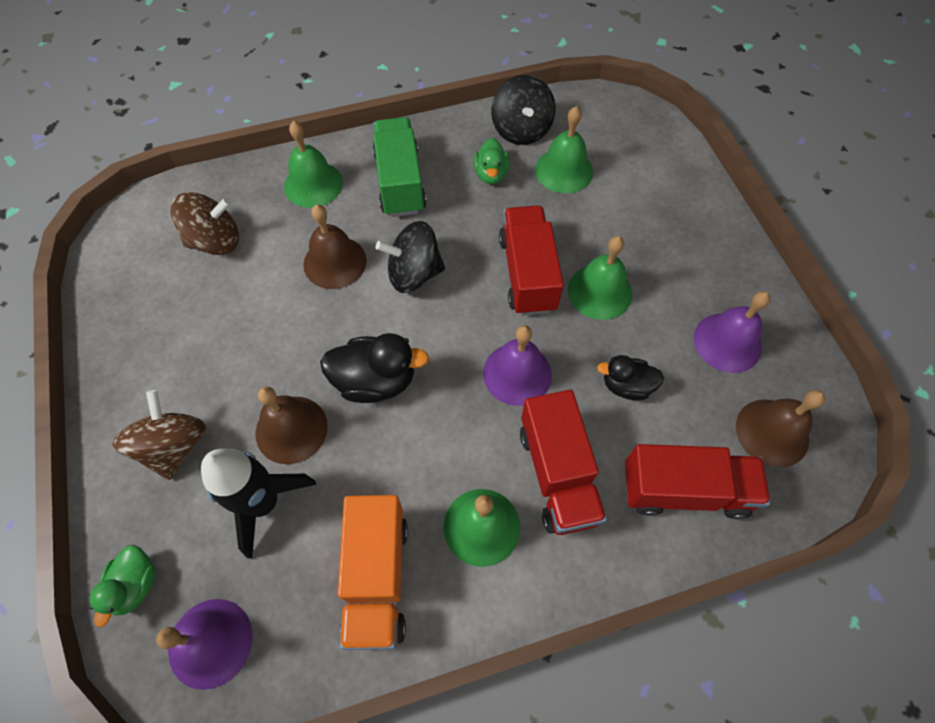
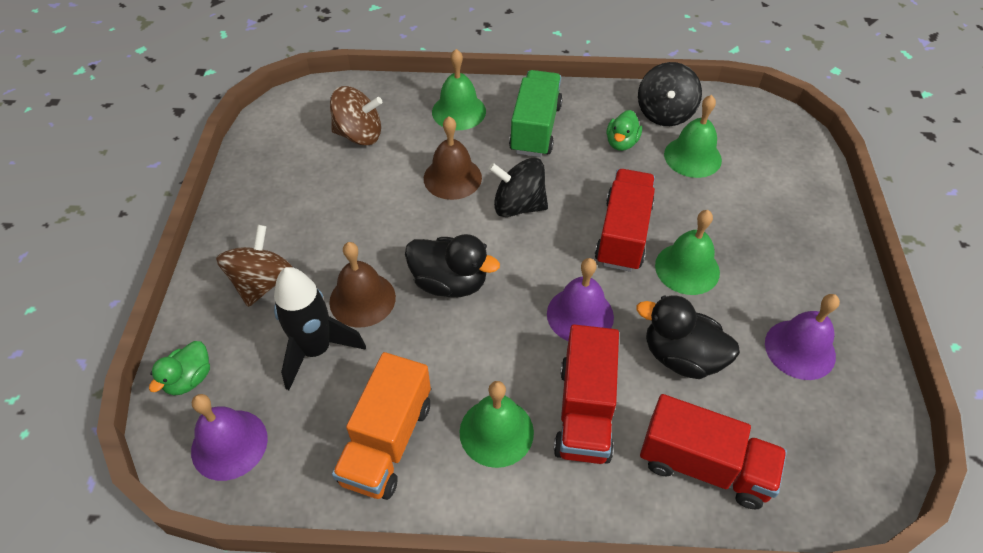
camera: 20 degrees right, 10 degrees down
(626, 386) = (681, 357): black duck -> black duck, size x1.58
(772, 432) = (815, 444): brown bell -> none

